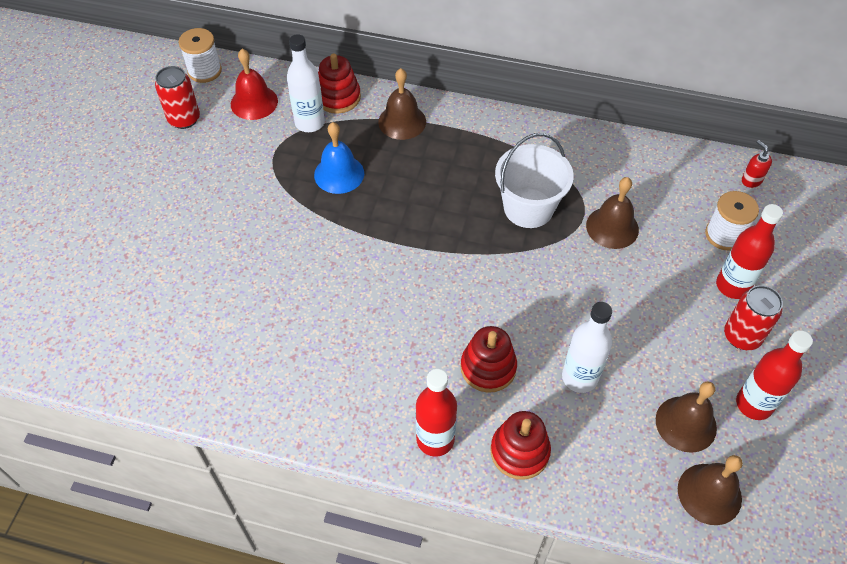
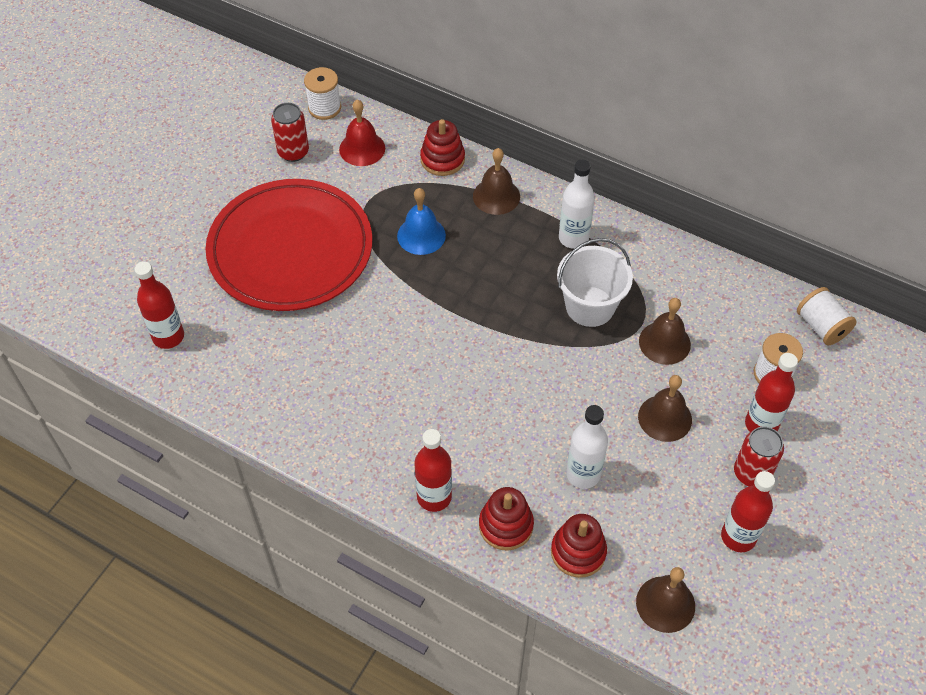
camera: 15 degrees right, 0 degrees up
(98, 335) = (168, 337): none -> red bottle
(208, 216) = (290, 249): none -> red plate
(310, 123) = (408, 179): white bottle -> white bottle (573, 238)
(488, 368) = (502, 445): red stacking toy -> red stacking toy (578, 552)
(686, 423) = (667, 538): brown bell -> brown bell (665, 418)
(751, 180) = (821, 327): red soap dispenser -> white spool

